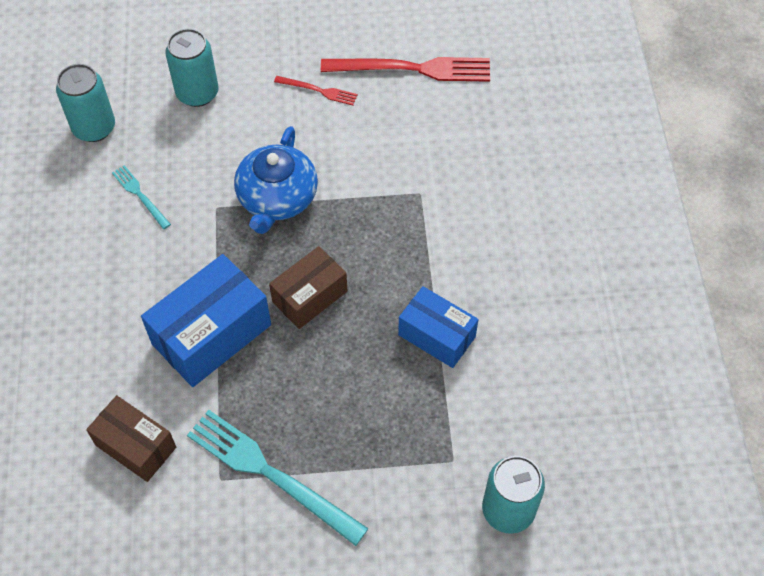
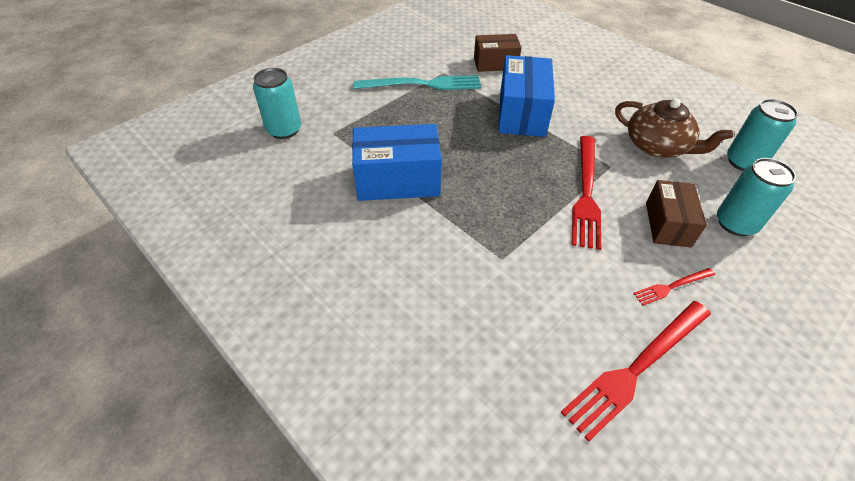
camera: 140 degrees right, 10 degrees down
(140, 195) = (657, 146): turquoise fork -> brown teapot
(277, 198) = (586, 193): blue teapot -> red fork
(310, 297) = (495, 156): brown box -> brown box (667, 224)
(437, 336) = (398, 180): blue box -> blue box, size x1.55

